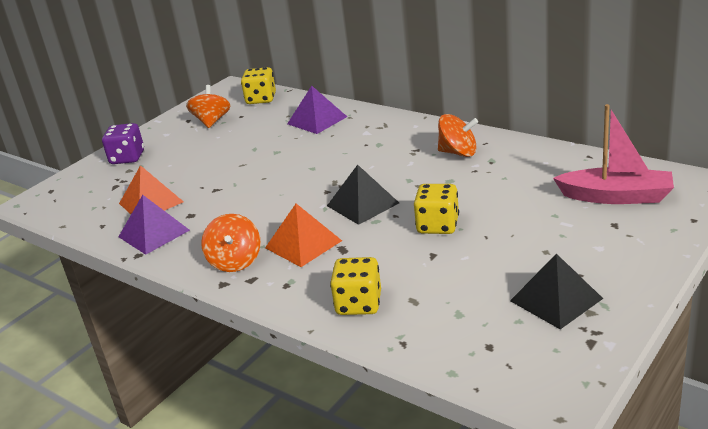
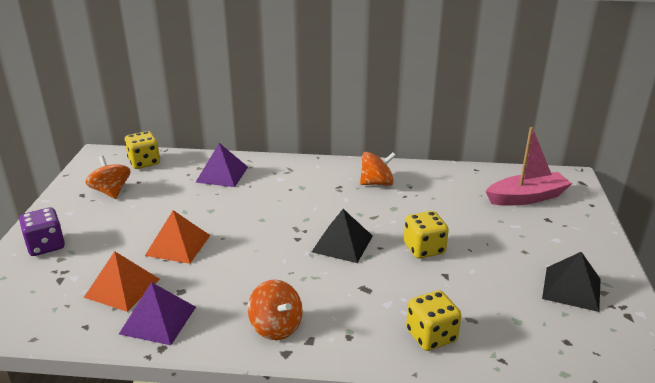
camera: 35 degrees left, 0 degrees up
(303, 244) = (326, 293): orange pyramid -> orange pyramid (178, 245)

